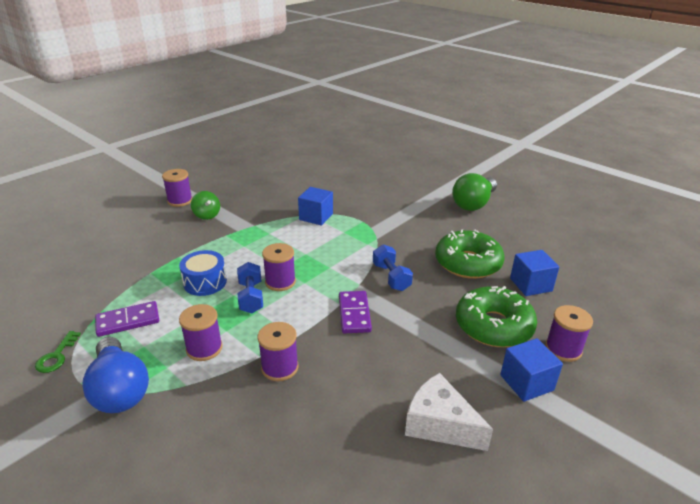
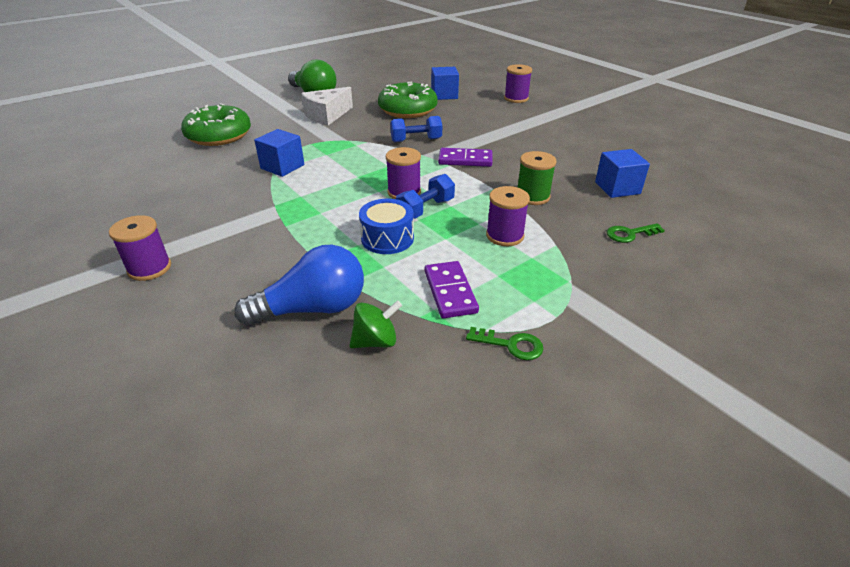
camera: 80 degrees left, 5 degrees up
(120, 389) = (565, 285): blue light bulb -> blue light bulb (312, 309)
(201, 449) = (630, 234): none -> green key
(207, 215) = (219, 241): green spinning top -> green spinning top (376, 341)
(251, 297) = (425, 209): blue dumbbell -> blue dumbbell turned 45 degrees counterclockwise
(280, 367) = (532, 196): purple spool -> green spool
(440, 424) = (587, 142): white cheese -> white cheese (327, 115)
(493, 326) = (490, 113): green donut -> green donut (219, 135)
(526, 382) = (547, 113): blue cube -> blue cube (617, 188)

